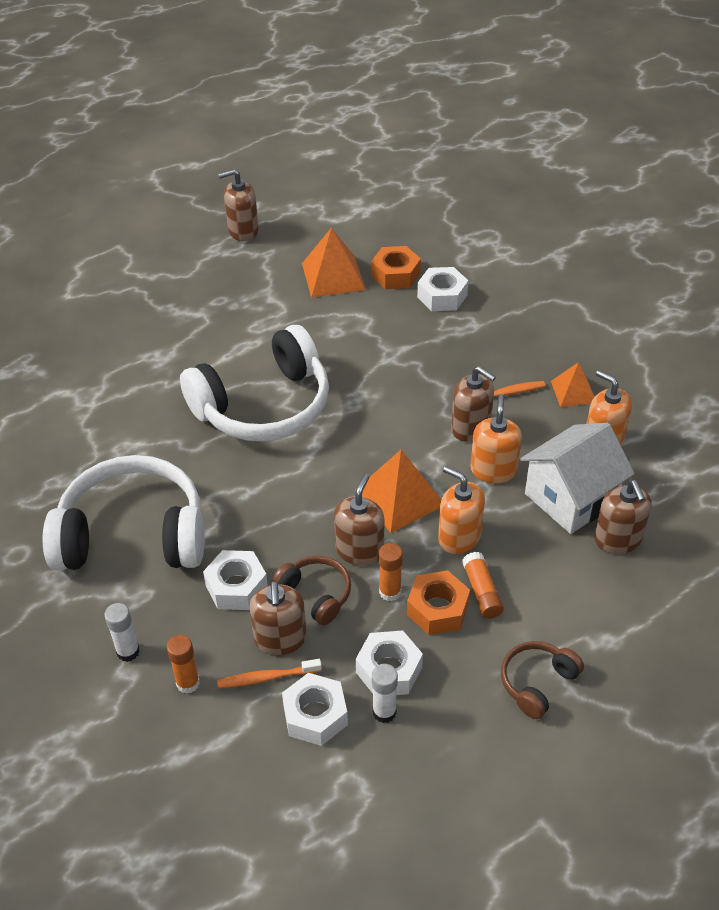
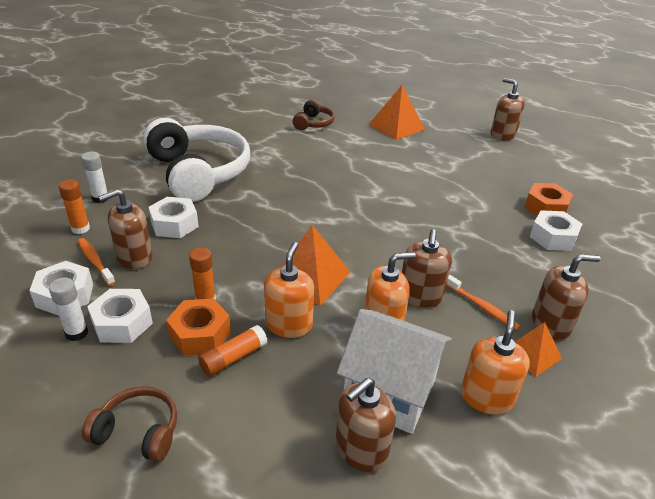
camera: 60 degrees right, 10 degrees down
(264, 406) = (350, 188): white headphones -> none
(316, 594) = (185, 262): brown headphones -> brown headphones (313, 123)
(333, 276) = (507, 181): orange pyramid -> orange pyramid (396, 127)
(359, 550) = (241, 271): brown soap dispenser -> brown soap dispenser (551, 324)

